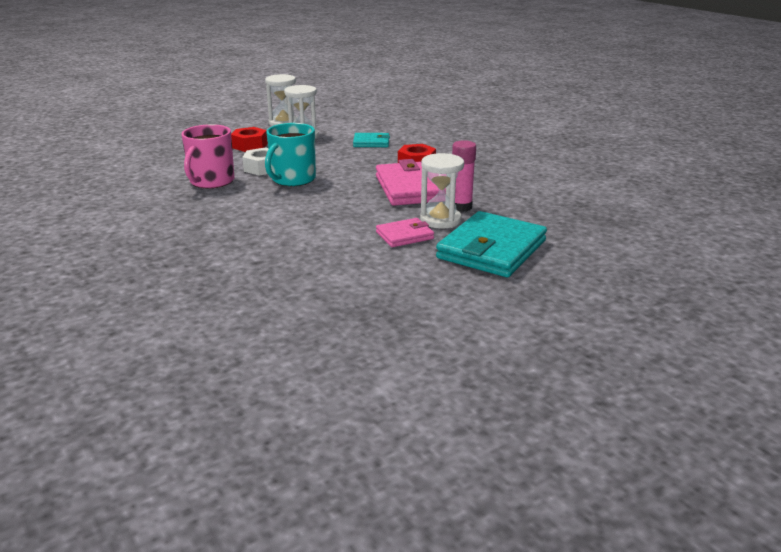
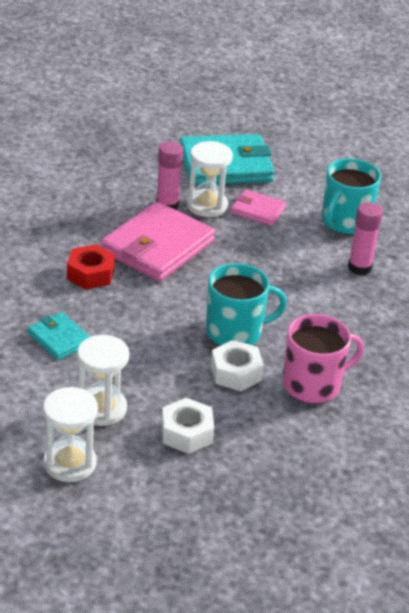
camera: 135 degrees left, 10 degrees up
(250, 145) = (186, 433): red nut -> white nut
(270, 242) = (359, 268): none -> pink glue stick
(331, 264) = (345, 222): none -> turquoise mug

